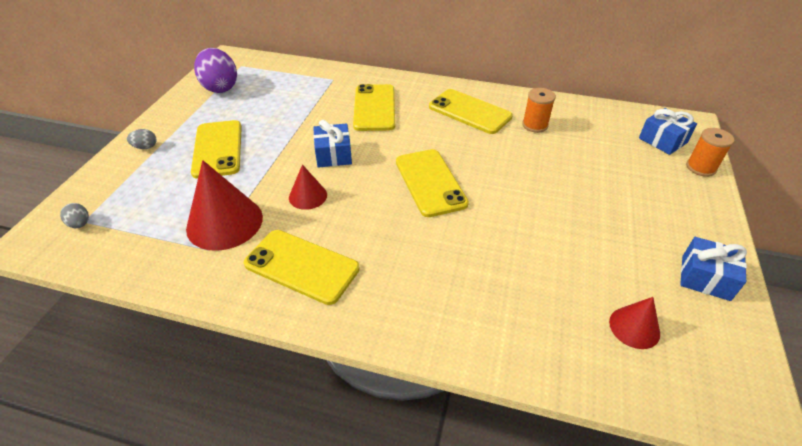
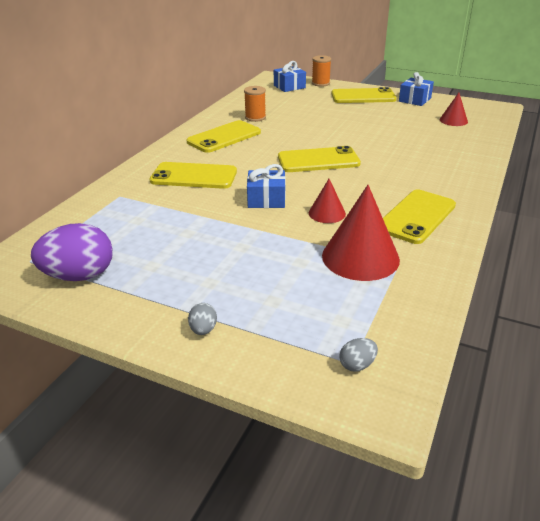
camera: 80 degrees left, 10 degrees down
(218, 149) = (230, 269): yellow phone -> yellow phone (363, 96)

